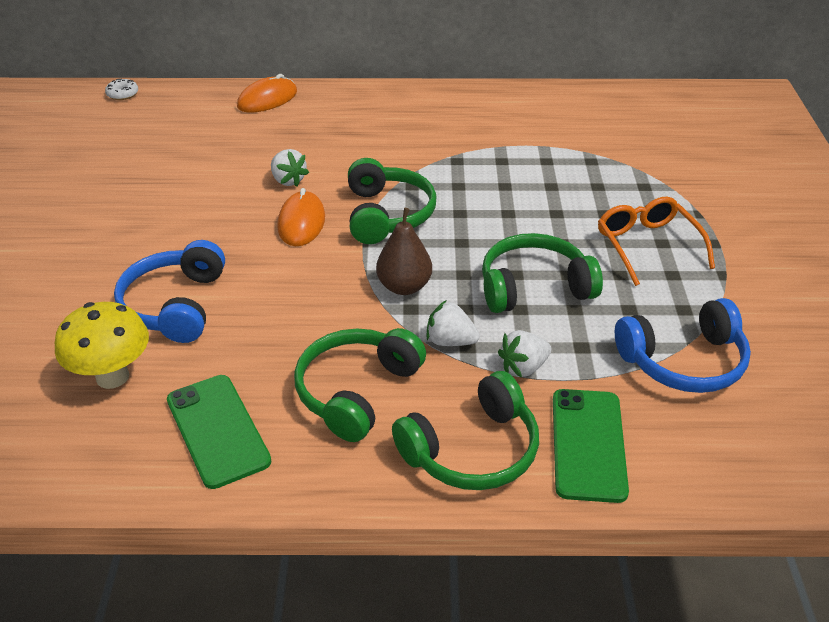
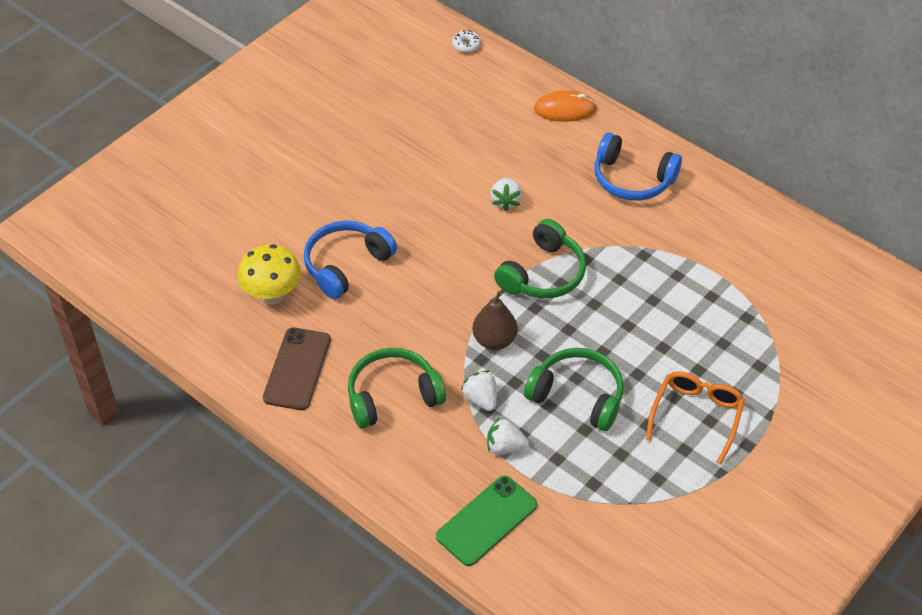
camera: 40 degrees right, 10 degrees up
(218, 430) = (297, 369): green phone -> brown phone
(301, 222) = (480, 245): orange mouse -> none
(472, 450) = (418, 477): green headphones -> none
(684, 361) = (610, 513): blue headphones -> blue headphones (632, 179)

